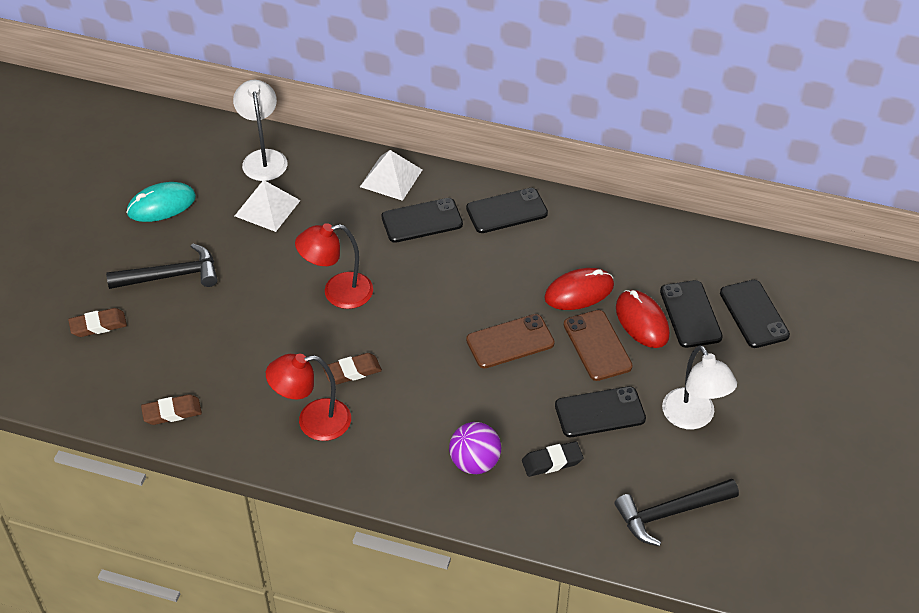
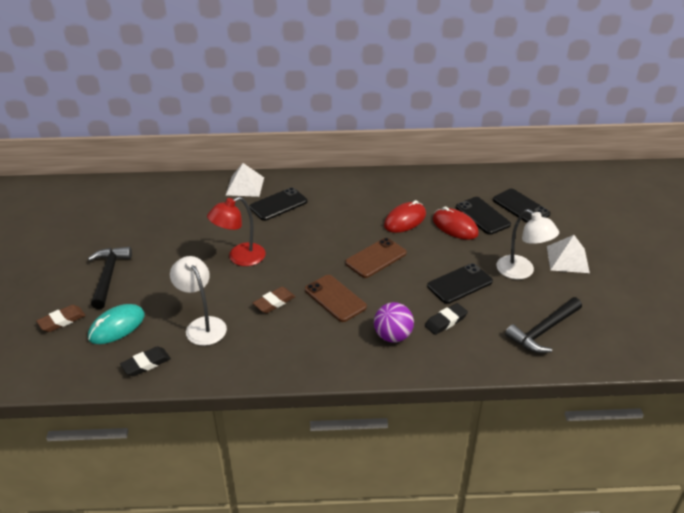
camera: 20 degrees left, 10 degrees down
(161, 205) = (83, 235): turquoise mouse -> turquoise mouse (117, 326)
(171, 276) = (108, 276): black hammer -> black hammer turned 60 degrees counterclockwise
(172, 412) = (146, 364): brown eraser -> black eraser
(263, 158) = (149, 193): white lamp -> white lamp (202, 325)
(267, 208) = (164, 220): white pyramid -> white pyramid (567, 259)
(313, 421) = (260, 341): red lamp -> none
(506, 211) = (332, 187): black phone -> none
(597, 345) = (434, 246): brown phone -> brown phone (335, 298)

